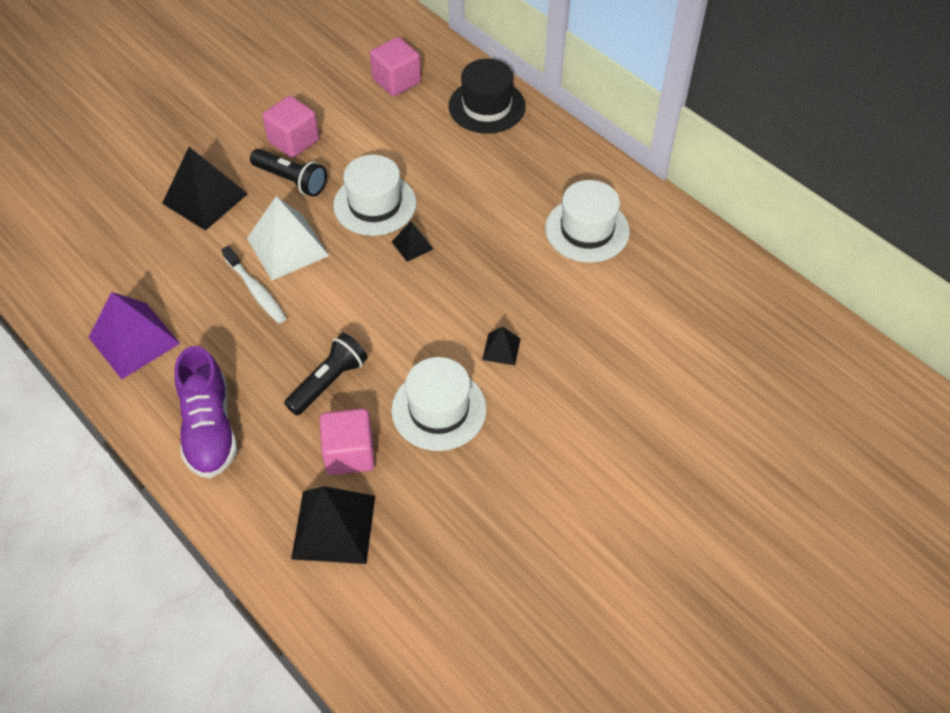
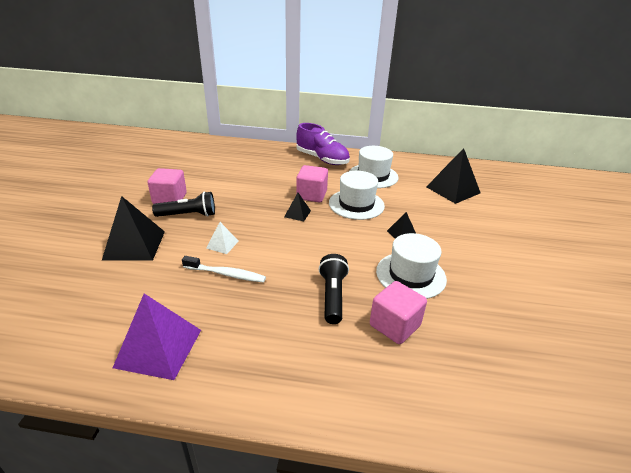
camera: 40 degrees left, 20 degrees down
(209, 428) = (284, 369): purple shoe -> purple shoe (322, 159)
(287, 246) = (222, 244): white pyramid -> white pyramid, size x0.50
(334, 526) = (442, 373): black pyramid -> black pyramid (453, 190)
(375, 204) = (254, 206): white hat -> white hat (356, 204)
(396, 81) = (205, 158): pink cube -> pink cube (311, 195)
(487, 106) = (266, 153): black hat -> none

